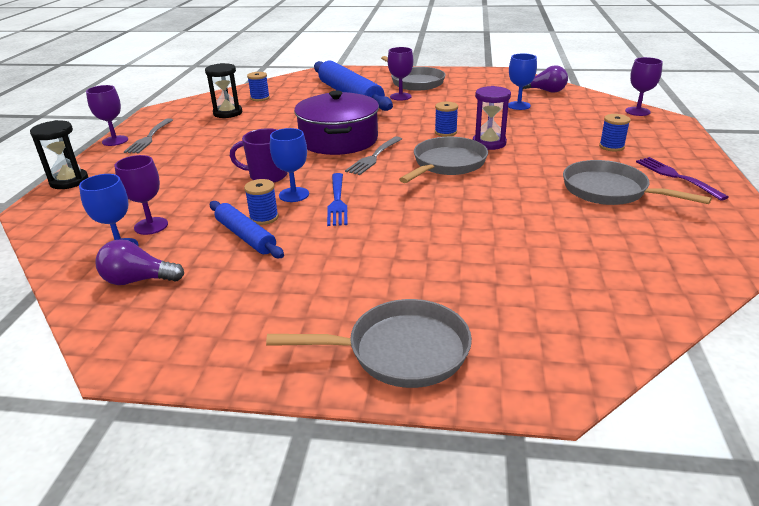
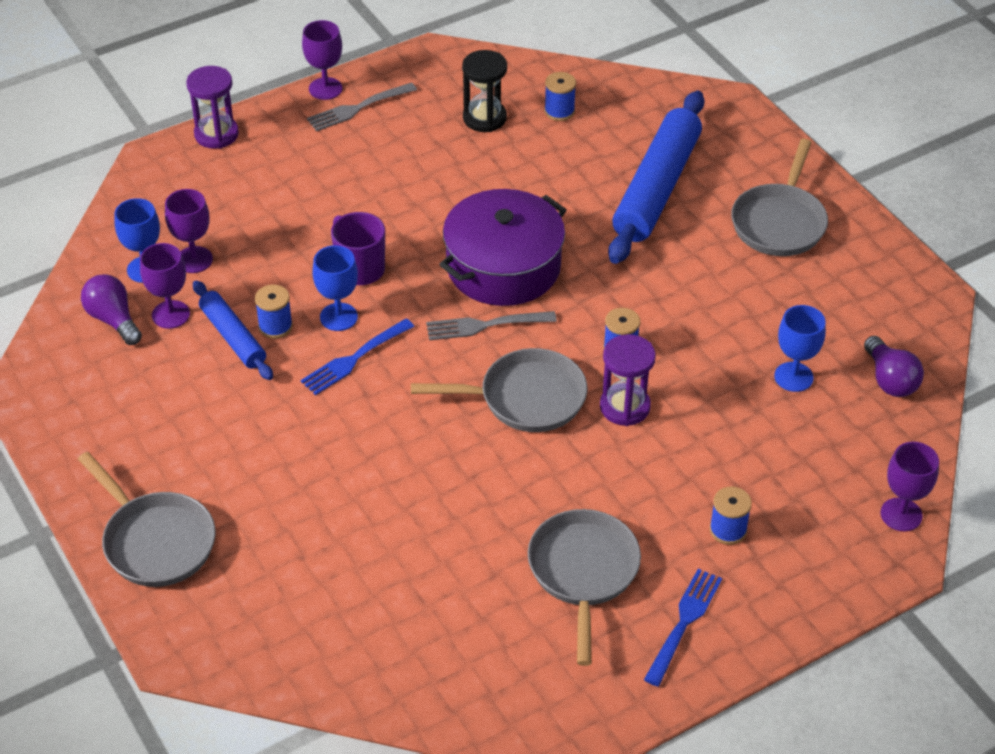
camera: 50 degrees right, 15 degrees up
(69, 181) = (216, 134): black hourglass -> purple hourglass
(246, 236) = (233, 337): blue rolling pin -> blue rolling pin turned 45 degrees counterclockwise
(400, 96) = (704, 239): purple goblet -> purple goblet (170, 314)
(677, 177) = (684, 624): purple fork -> blue fork

